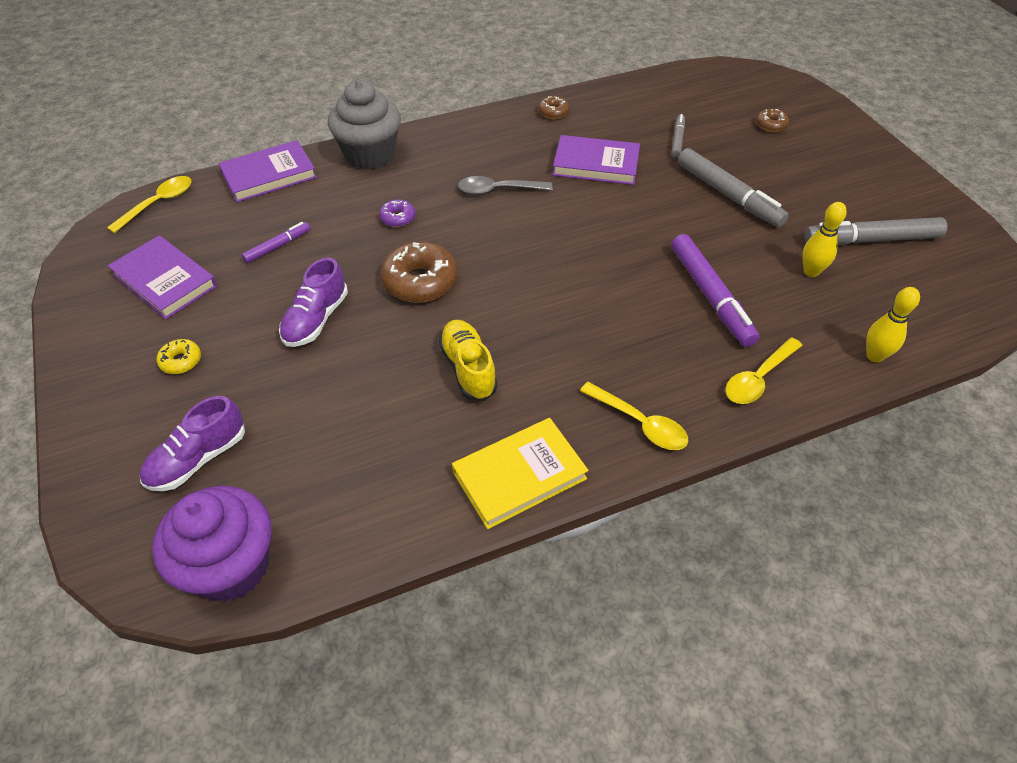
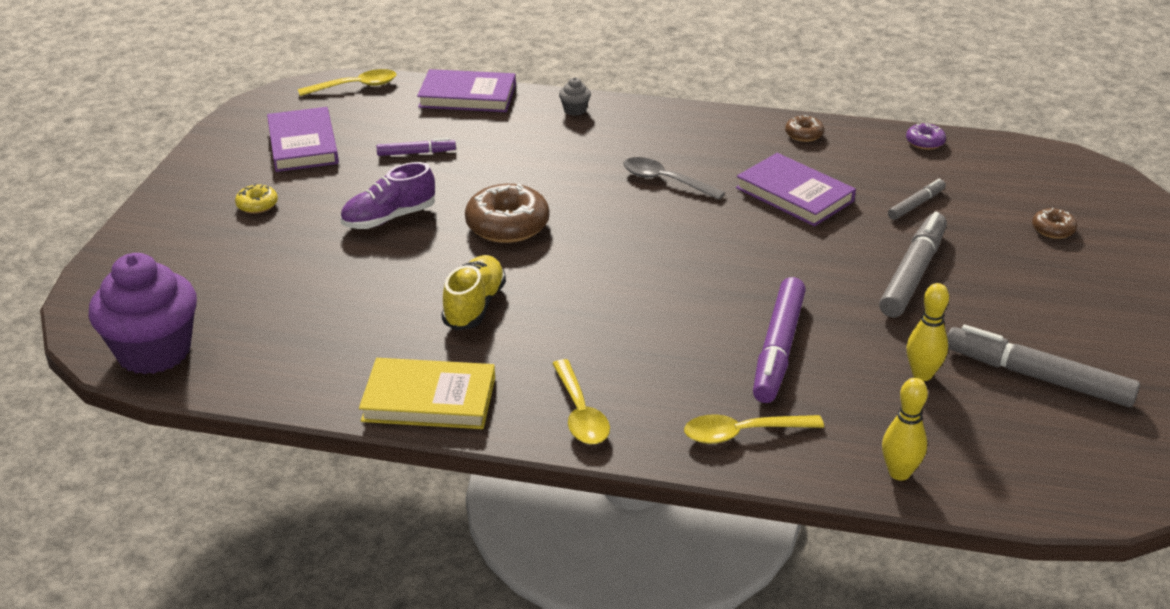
camera: 35 degrees right, 15 degrees down
(198, 459) = (202, 274): purple shoe -> none
(370, 155) = (575, 110): grey cupcake -> grey cupcake, size x0.40
(398, 218) = (543, 169): purple donut -> purple donut (925, 142)
(728, 195) = (912, 274): grey marker -> grey marker turned 150 degrees counterclockwise

